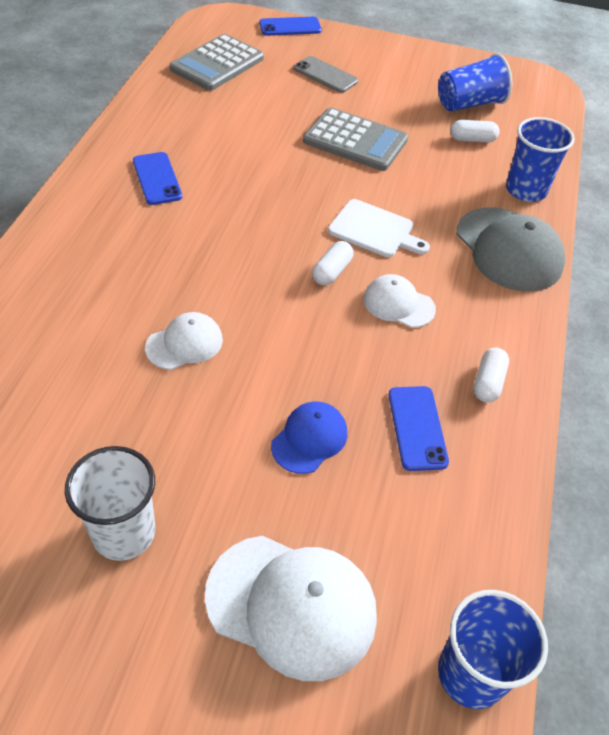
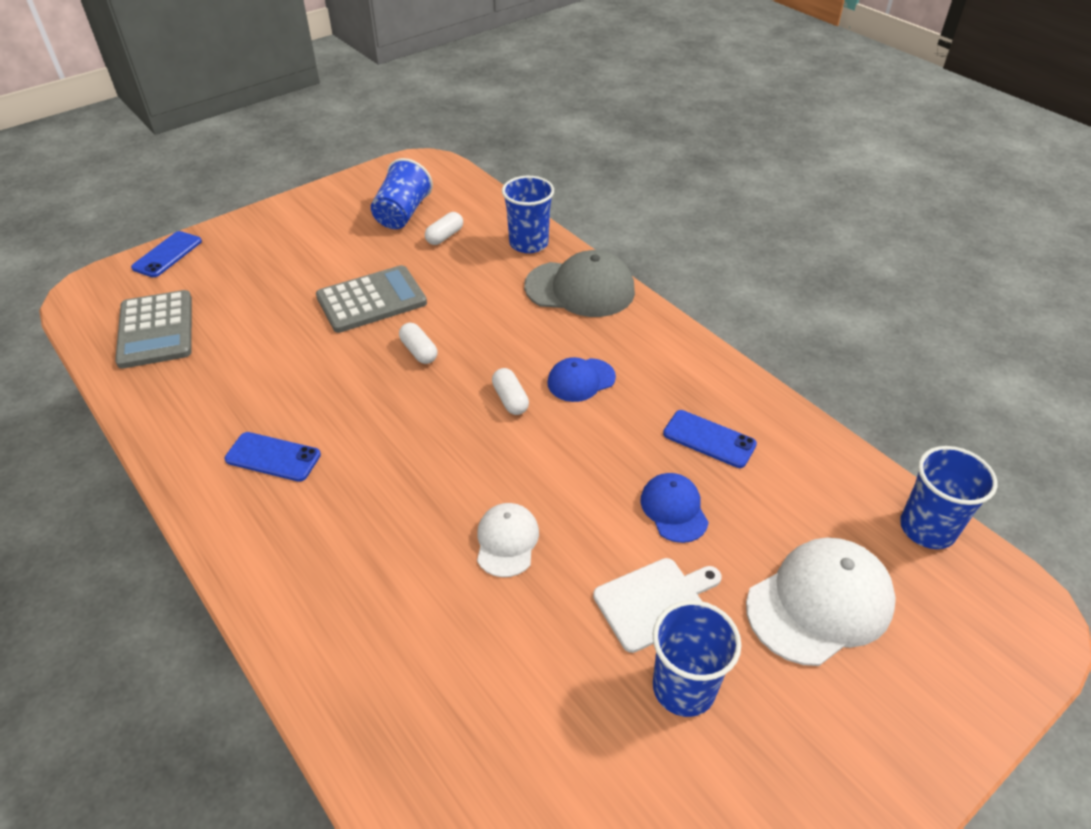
camera: 50 degrees left, 5 degrees down
(124, 533) = (684, 688): white cup -> blue cup
(325, 75) = (264, 270): grey phone -> none
(374, 230) = (488, 348): white cutting board -> white cutting board (654, 602)
(398, 304) = (581, 380): white cap -> blue cap
(488, 382) = (696, 376): white capsule -> white capsule (419, 351)

